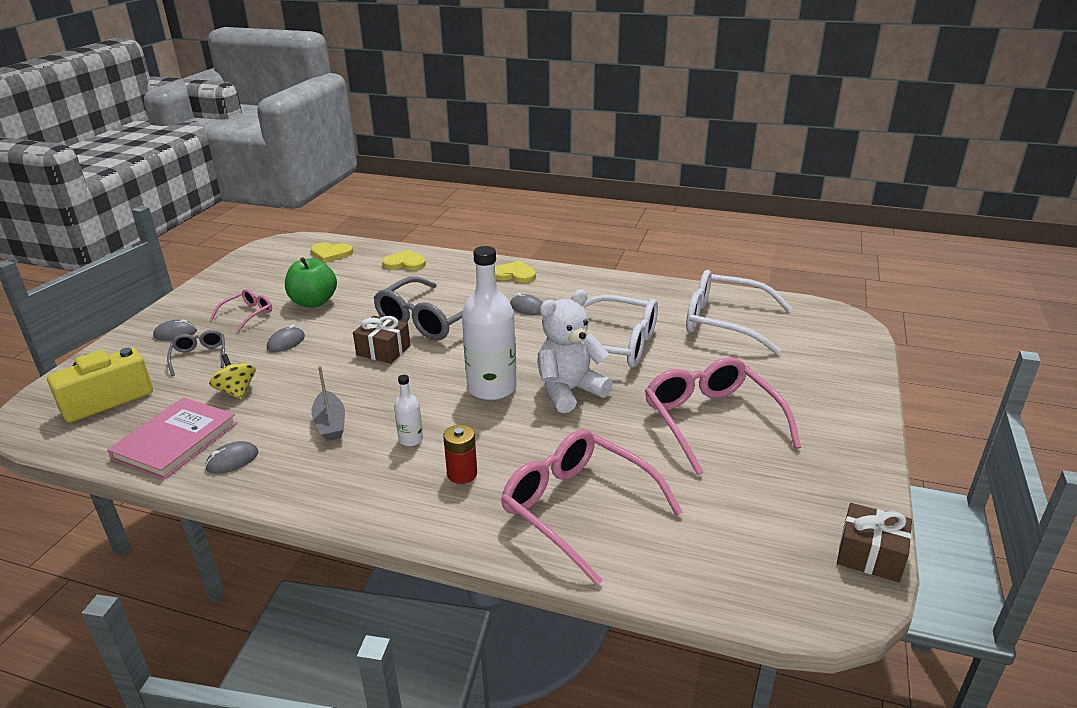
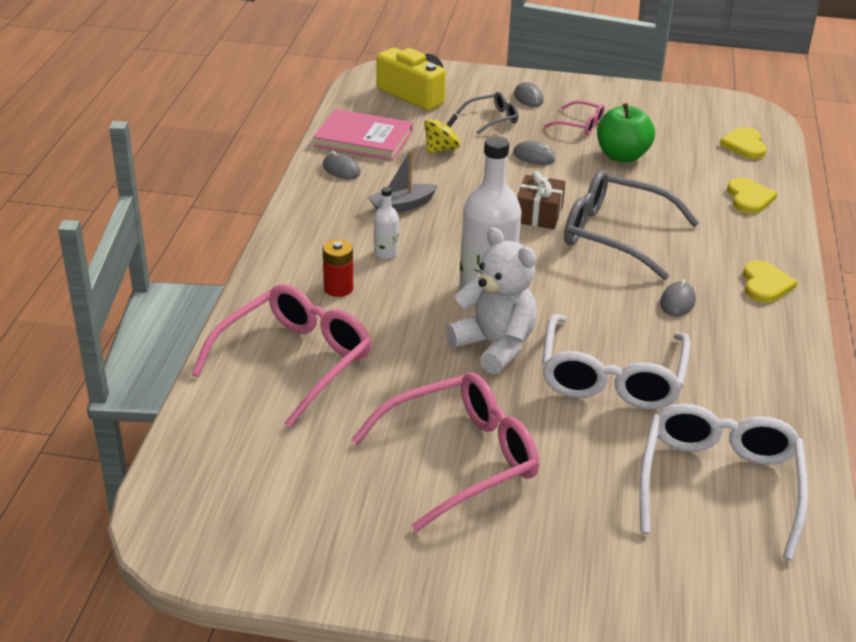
camera: 80 degrees right, 5 degrees up
(870, 555) = (235, 570): brown gift -> none

